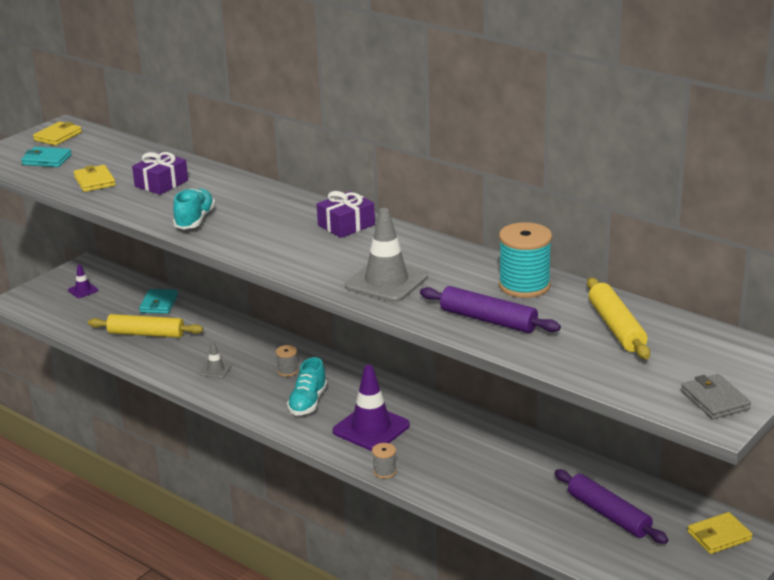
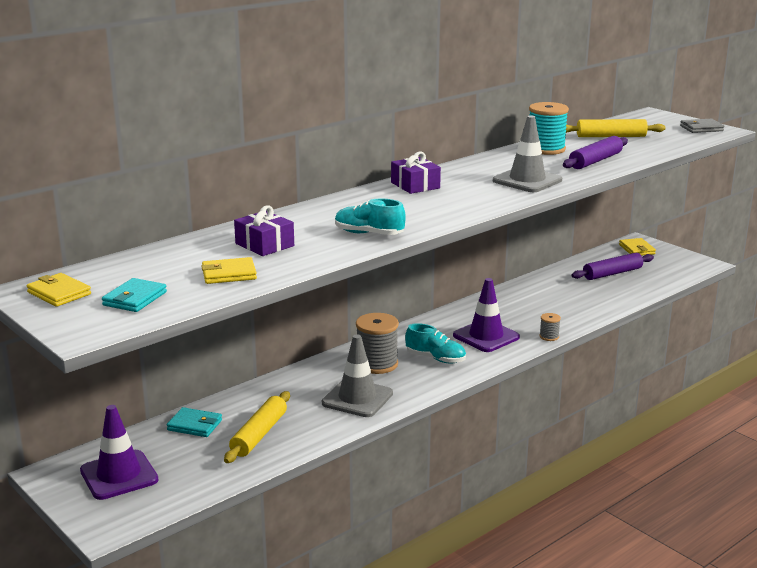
camera: 80 degrees left, 5 degrees down
(83, 290) = (119, 475): purple traffic cone -> purple traffic cone, size x2.11
(215, 370) = (357, 398): grey traffic cone -> grey traffic cone, size x2.11
(287, 371) = (377, 364): grey spool -> grey spool, size x2.04

